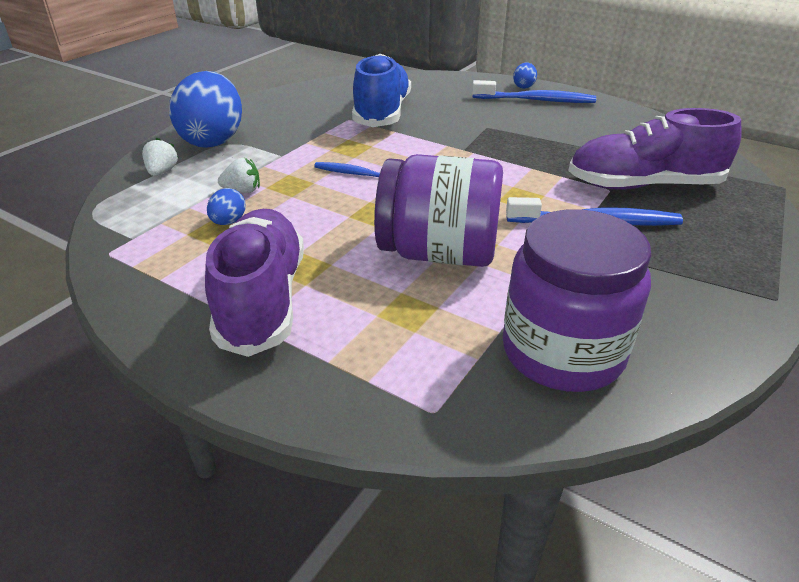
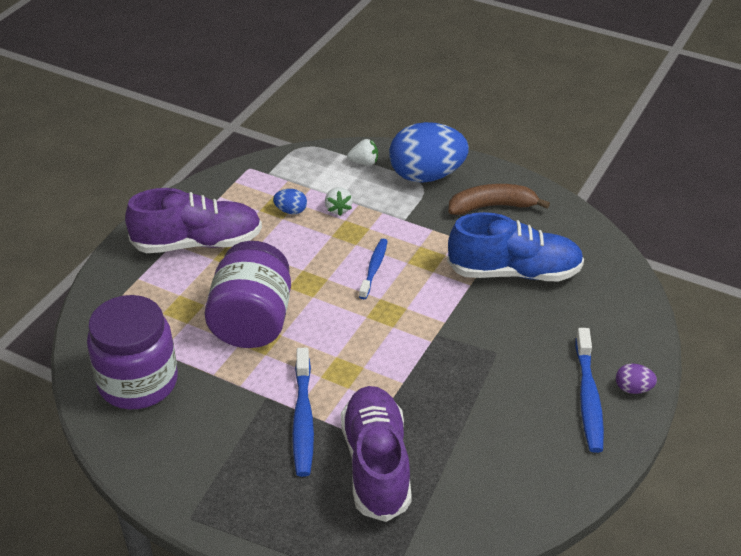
camera: 85 degrees right, 5 degrees up
(283, 115) = (492, 206): none -> brown banana
(523, 87) = (633, 389): blue egg -> purple egg

